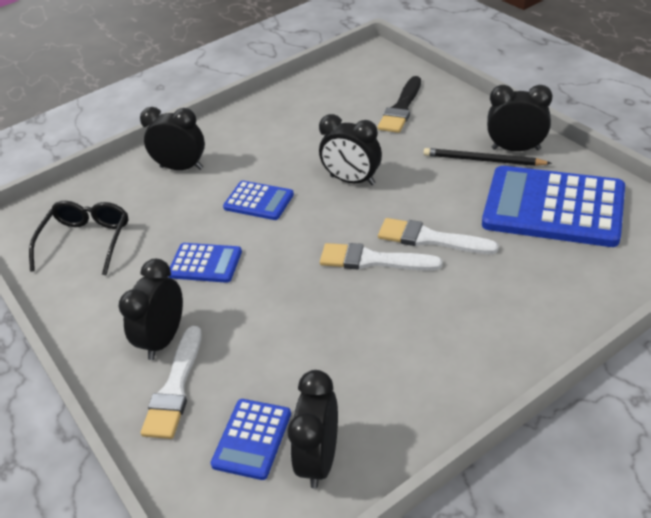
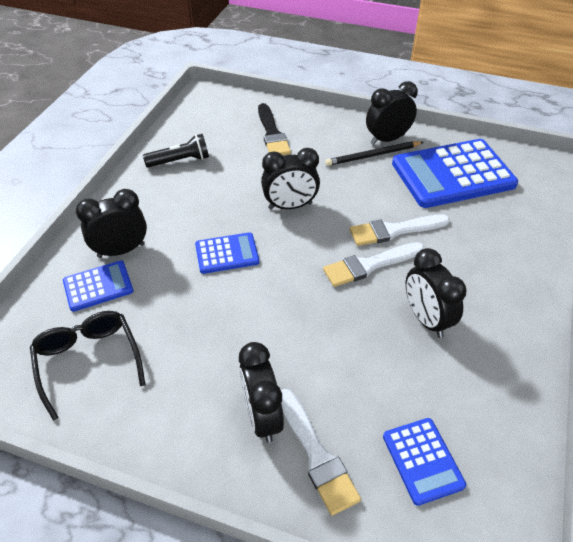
camera: 40 degrees left, 5 degrees up
(205, 263) = (232, 329): blue calculator -> blue calculator (98, 286)
(295, 108) = (180, 161): none -> black flashlight
(320, 459) = (487, 445): black clock -> black clock (426, 319)

